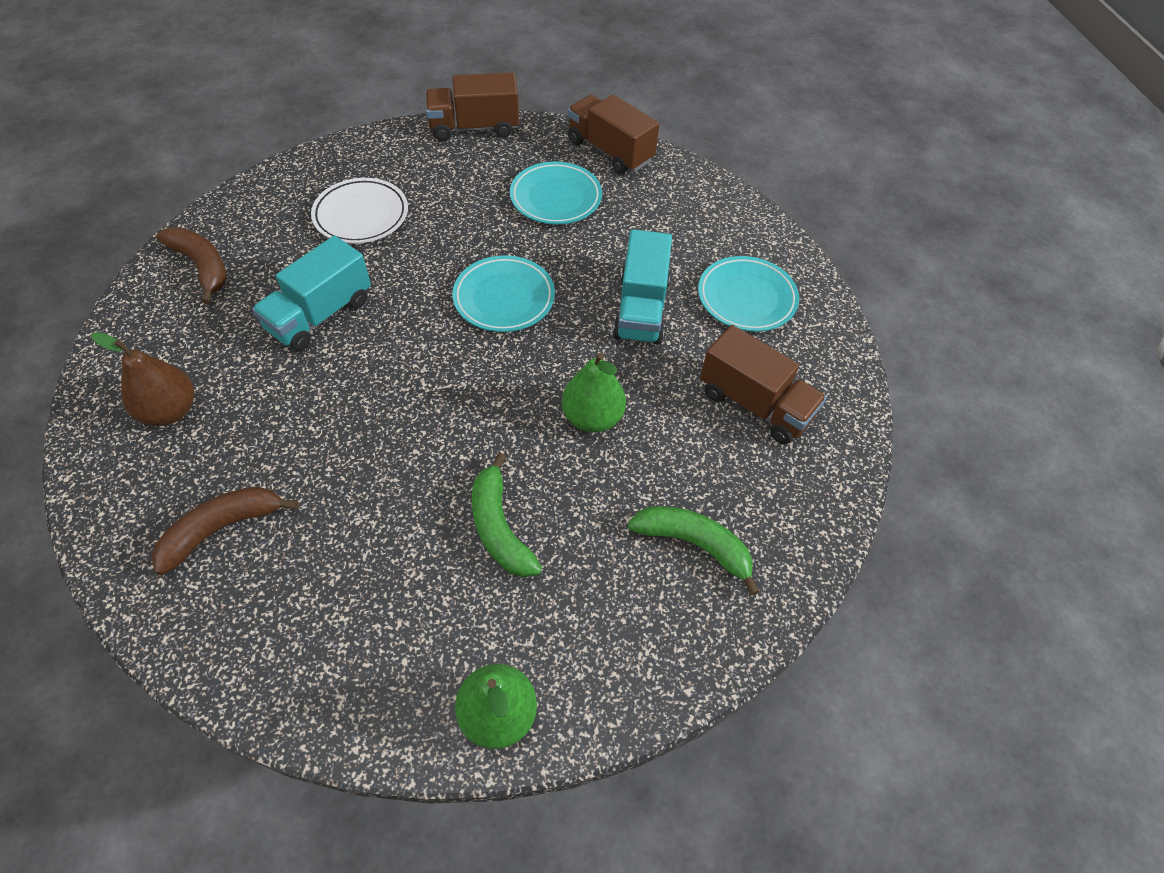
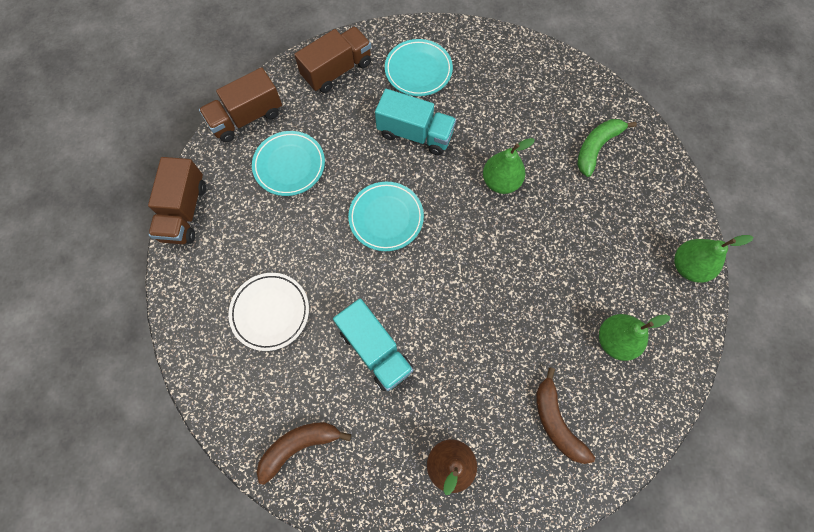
camera: 75 degrees left, 15 degrees up
(351, 600) = (615, 340): none -> green pear
(499, 527) = (574, 249): green banana -> none
(755, 404) = (504, 90): brown truck -> brown truck (337, 70)

